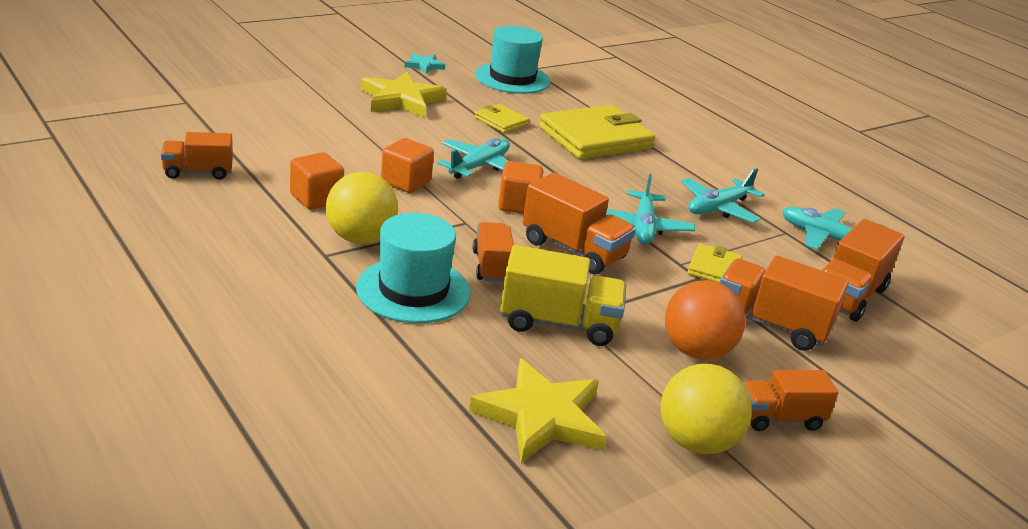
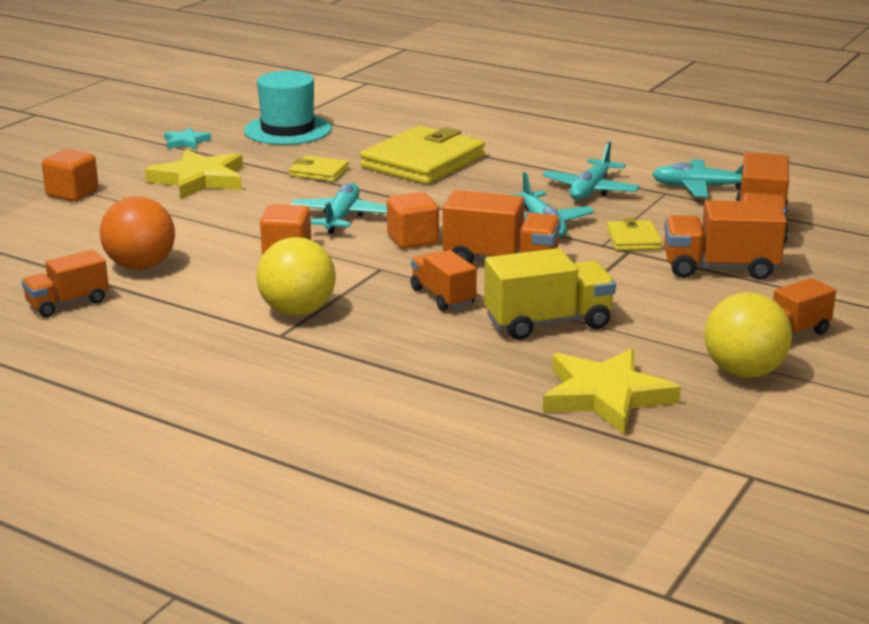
camera: 20 degrees left, 5 degrees down
(316, 198) = (216, 291): orange cube -> orange cube (72, 193)
(413, 290) = (394, 337): turquoise hat -> none
(696, 351) = (680, 307): orange ball -> orange ball (141, 266)

